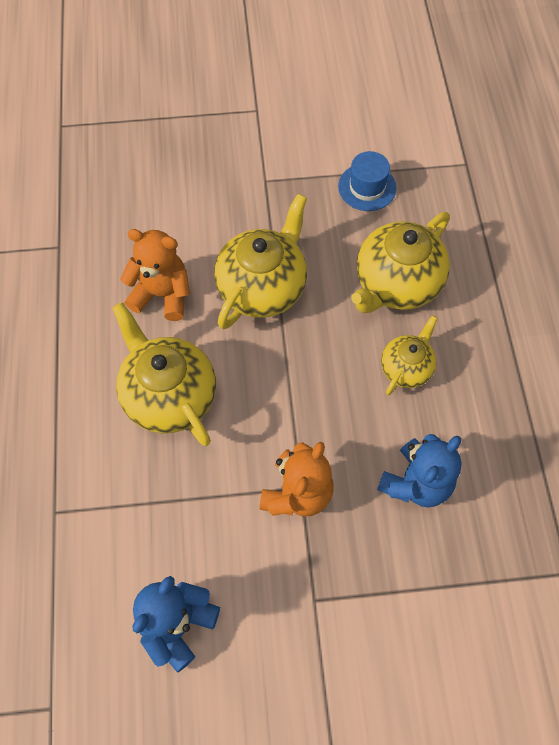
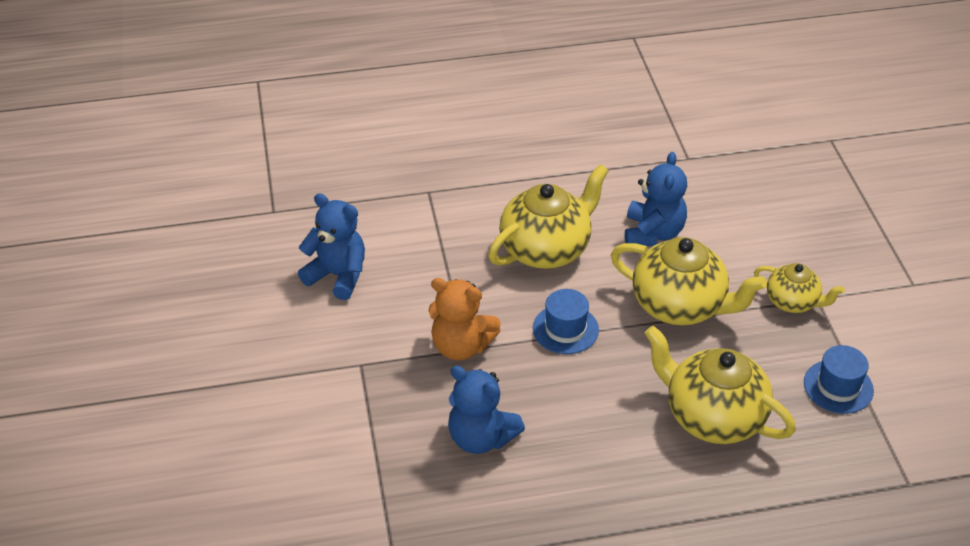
camera: 85 degrees right, 20 degrees down
(162, 294) = (653, 233): orange teddy bear -> blue teddy bear
(283, 390) = (565, 329): none -> blue hat
(406, 368) = (609, 427): yellow teapot -> yellow teapot (792, 302)

